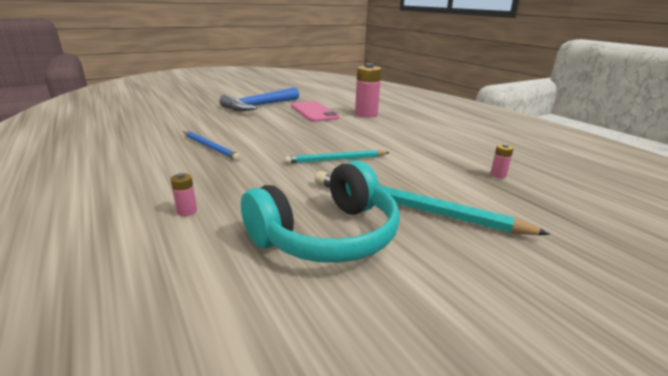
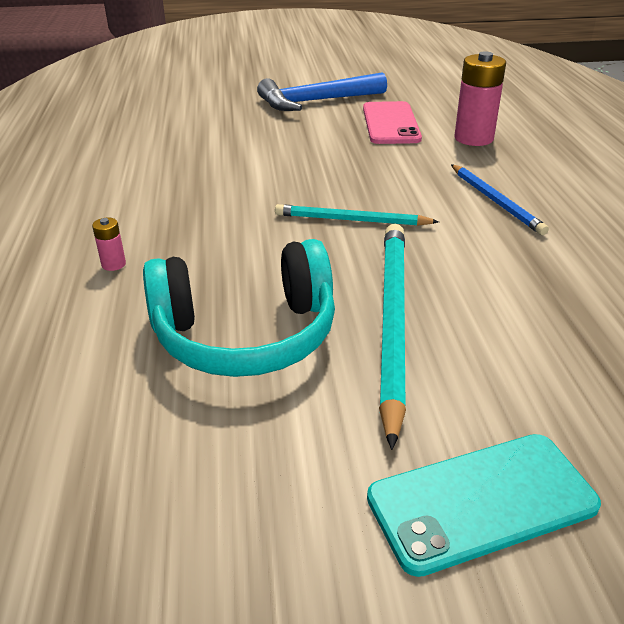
camera: 25 degrees right, 10 degrees up
(210, 147) = (199, 170): blue pencil -> blue pencil (496, 201)
(412, 208) = (391, 321): turquoise pencil -> turquoise pencil turned 45 degrees clockwise
(498, 175) = (588, 295): pink battery -> none
(568, 297) = (481, 501): none -> turquoise phone

